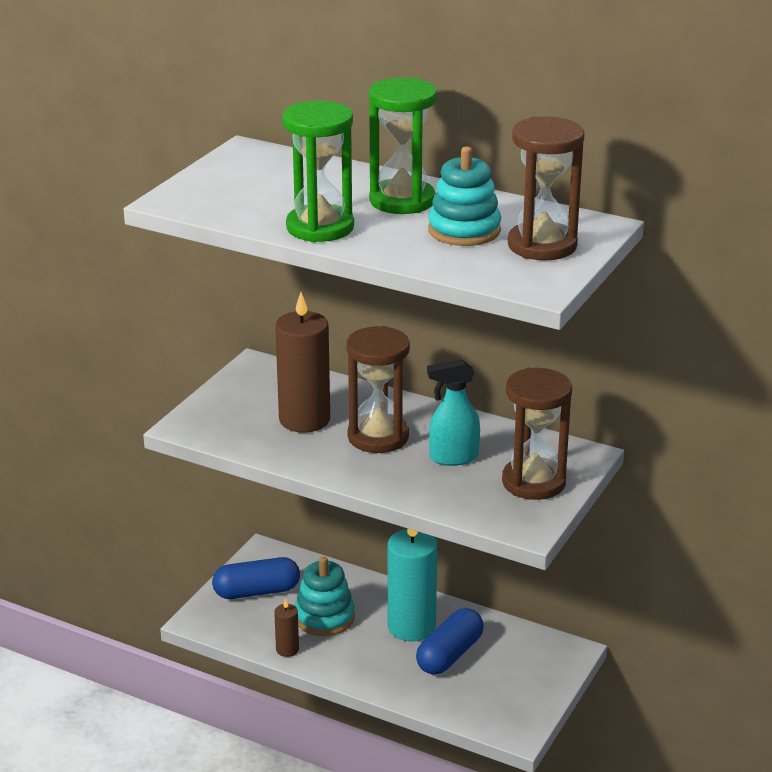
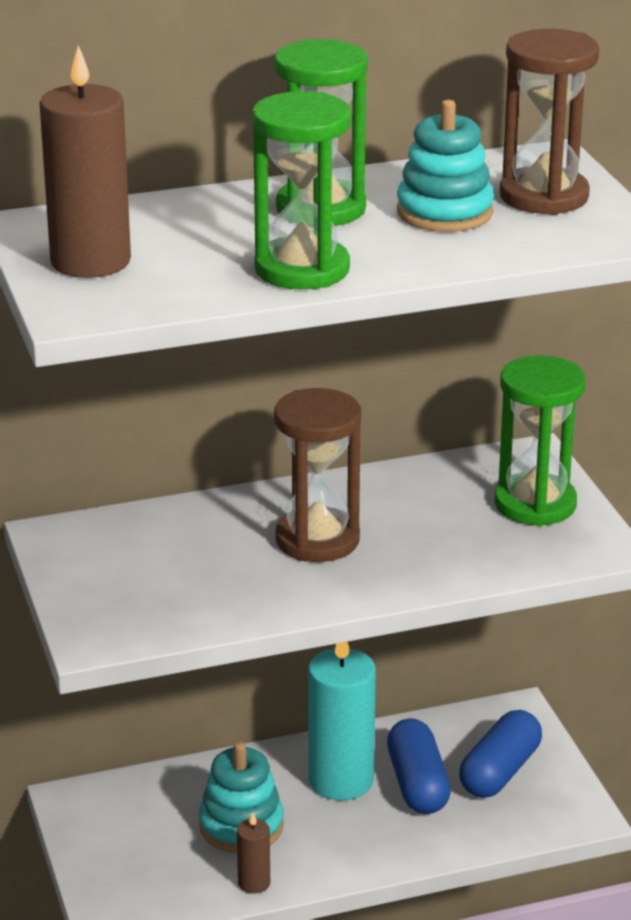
camera: 45 degrees left, 0 degrees up
(257, 591) = (128, 845): blue capsule -> blue capsule (500, 772)
(304, 419) = (211, 563): brown candle -> brown candle (90, 261)
(453, 458) = (424, 521): turquoise spray bottle -> none
(533, 482) = (535, 504): brown hourglass -> green hourglass

